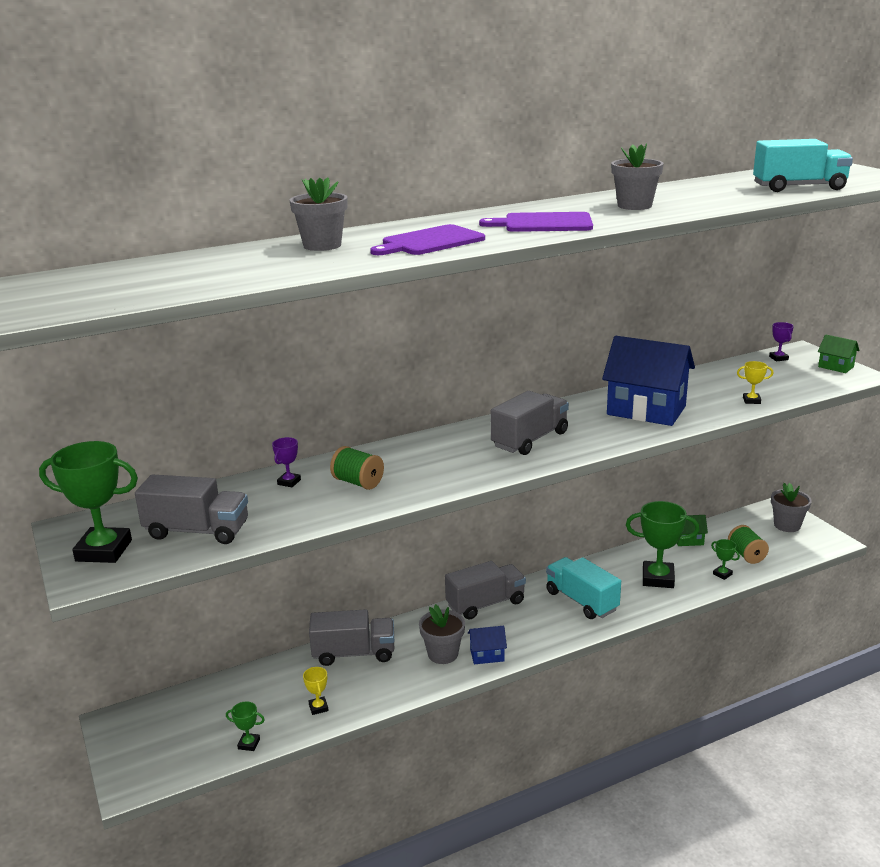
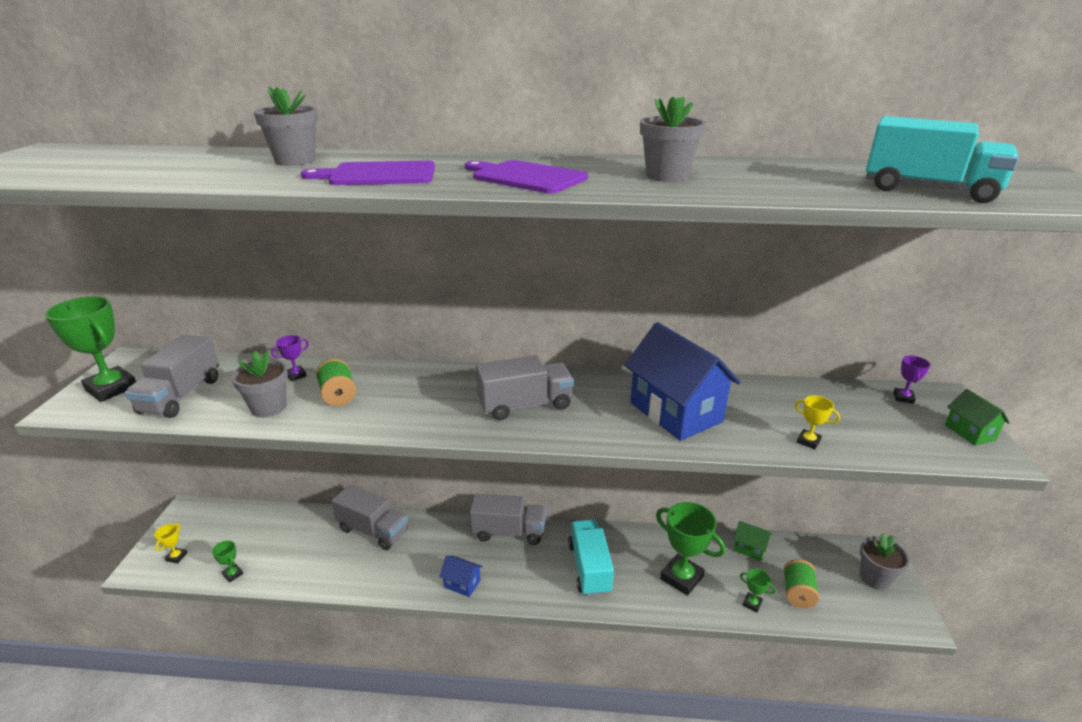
camera: 30 degrees right, 5 degrees up
(197, 531) = (181, 395): grey truck -> grey truck turned 60 degrees clockwise
(318, 707) = (303, 567): yellow trophy -> yellow trophy (176, 557)
(443, 654) = (431, 564): grey flower pot -> grey flower pot (268, 407)
(722, 574) = (752, 603): green trophy -> green trophy turned 45 degrees counterclockwise

